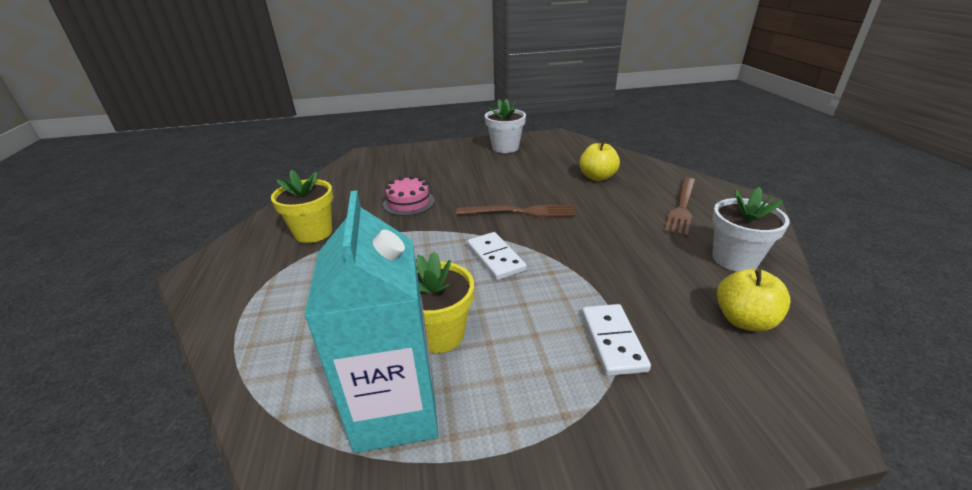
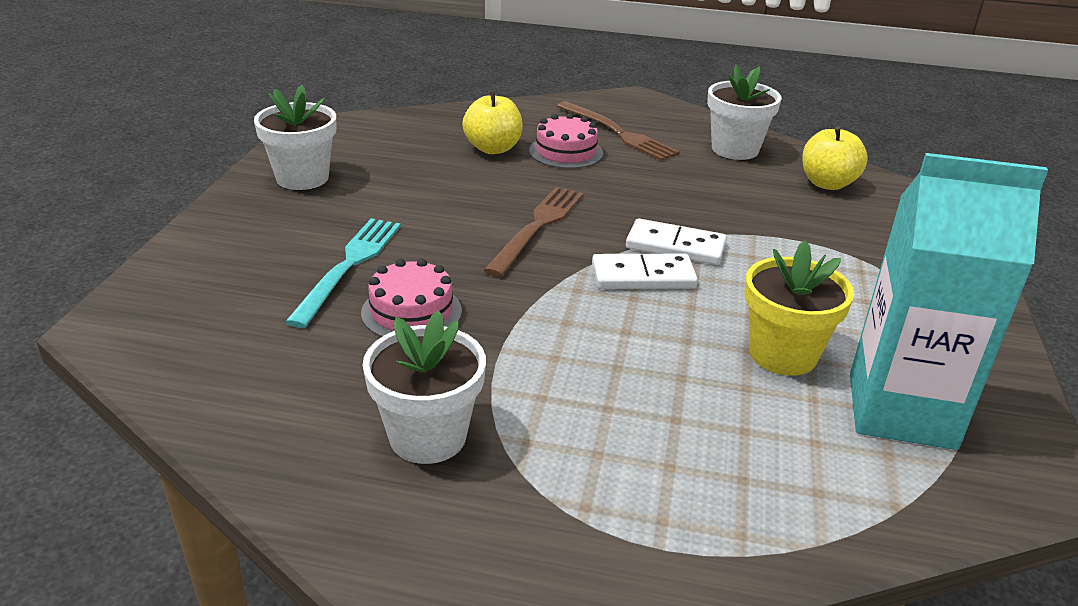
camera: 70 degrees left, 0 degrees up
(313, 232) = (428, 437): yellow flower pot -> white flower pot
(437, 179) = (349, 266): none -> turquoise fork
(613, 341) = (833, 253): white domino -> white domino (675, 246)
(625, 197) = (566, 152): none -> pink cake

